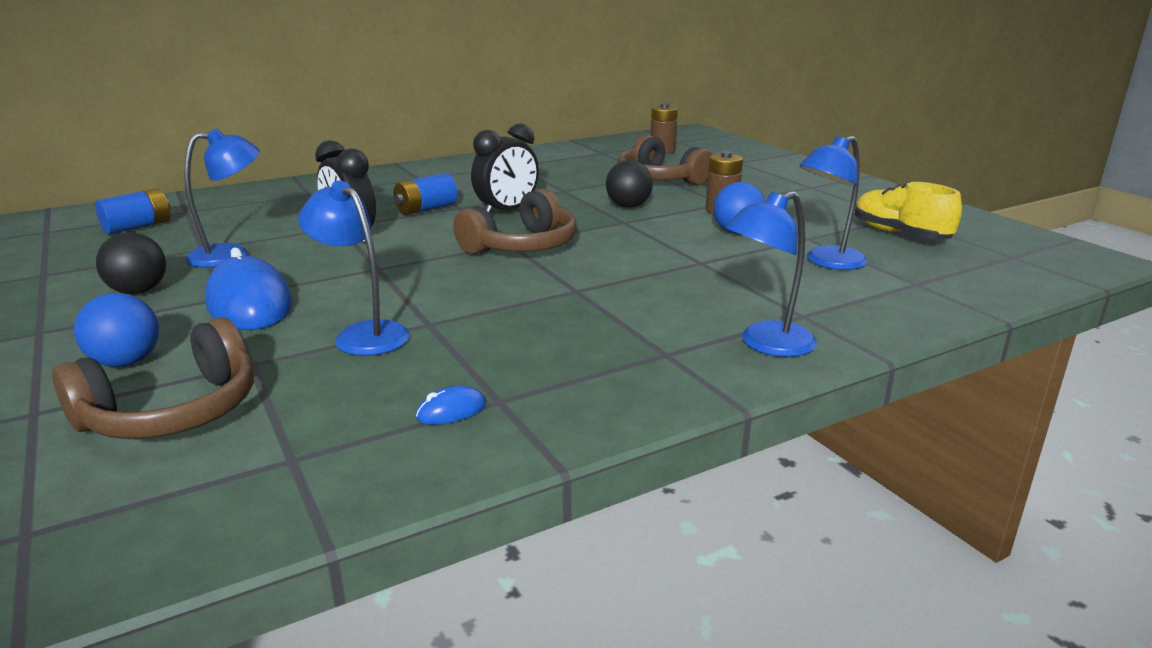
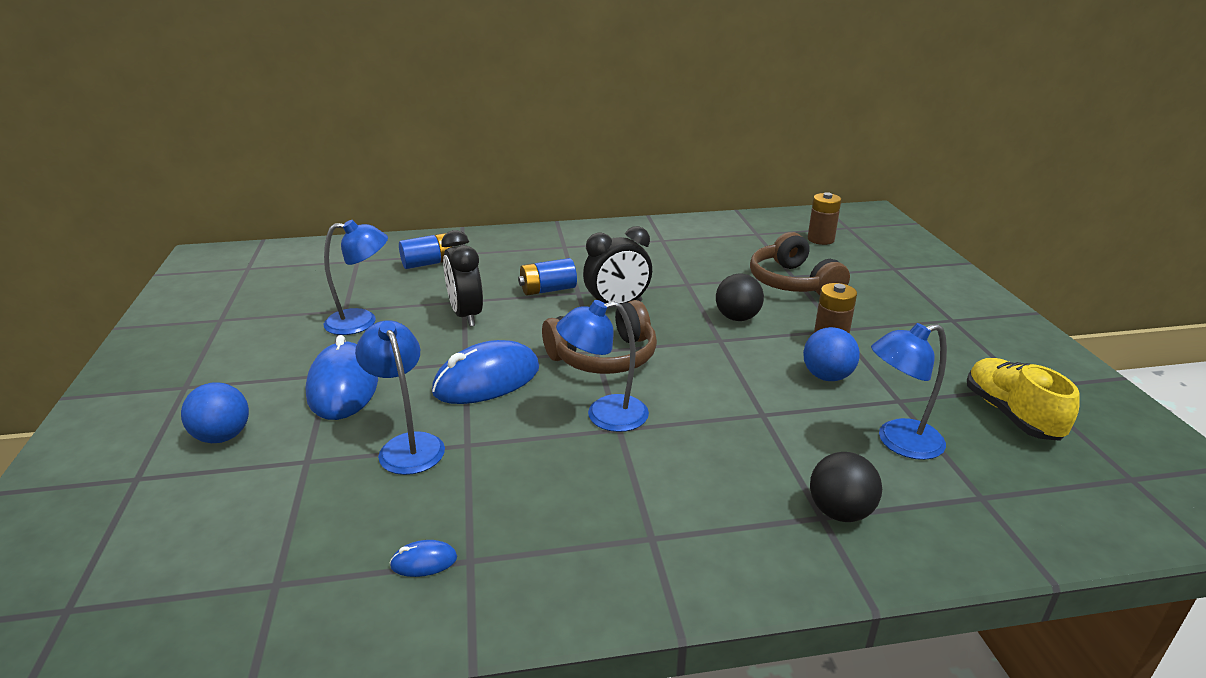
camera: 20 degrees right, 5 degrees up
(138, 227) = (312, 274): blue battery -> blue battery (428, 263)
(138, 291) = (273, 353): black ball -> black ball (840, 512)
(173, 412) = (224, 504): brown headphones -> none
(412, 277) = (487, 380): none -> blue mouse
(766, 344) = (757, 550): blue lamp -> blue lamp (604, 415)

